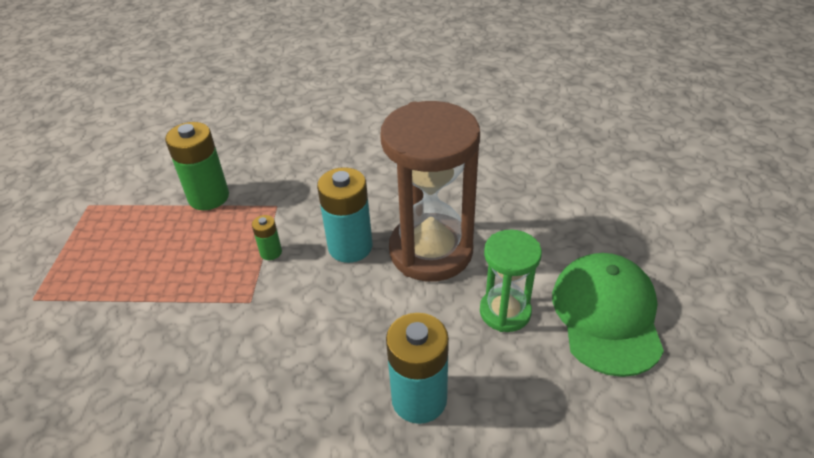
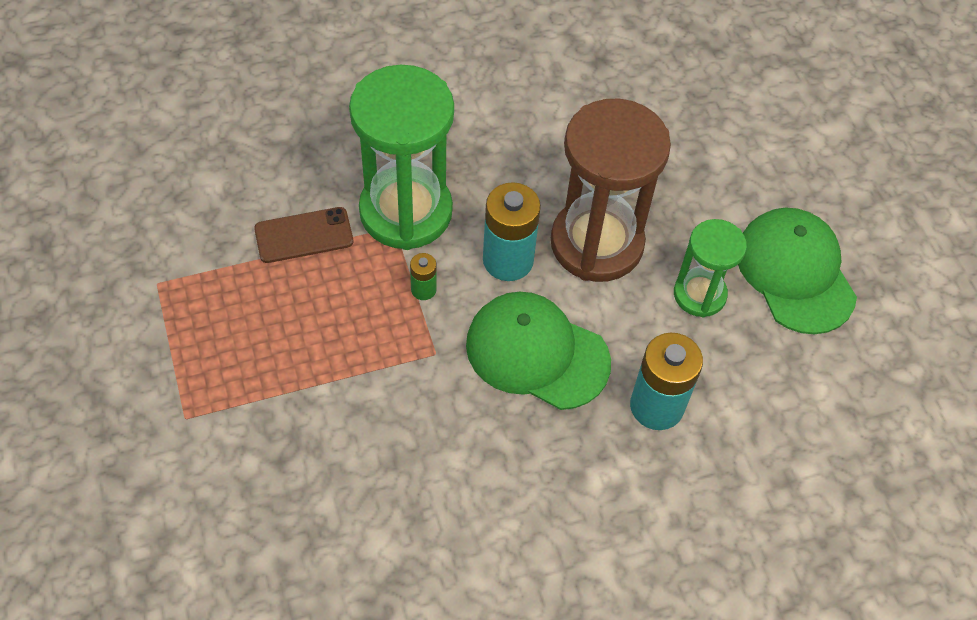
camera: 25 degrees left, 15 degrees up
(208, 197) = (304, 235): green battery -> brown phone
(292, 197) = (406, 211): none -> green hourglass
(333, 323) = (537, 353): none -> green cap

